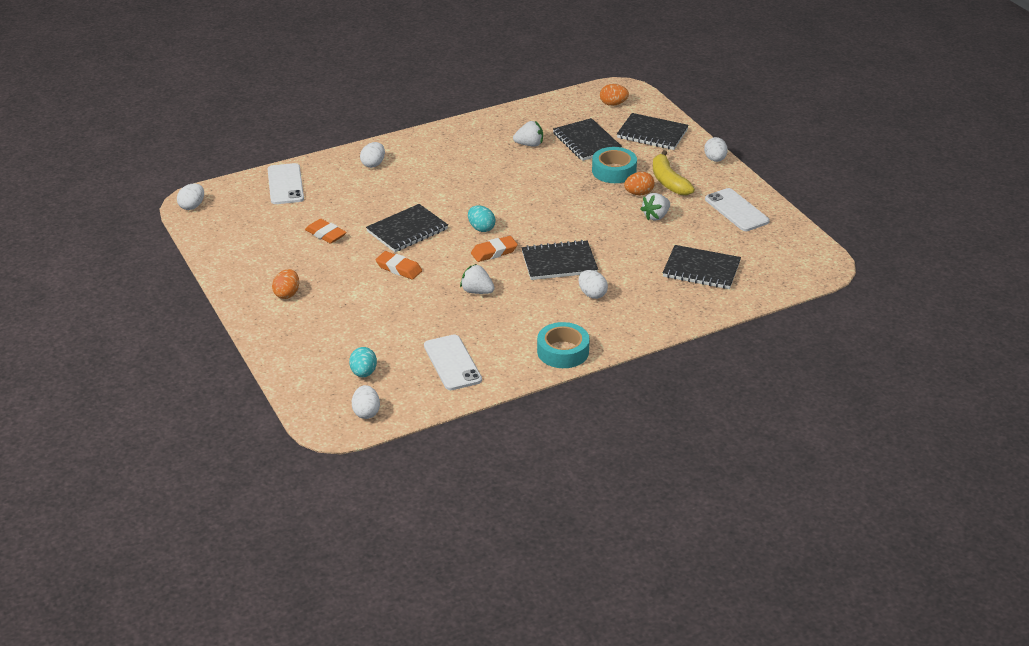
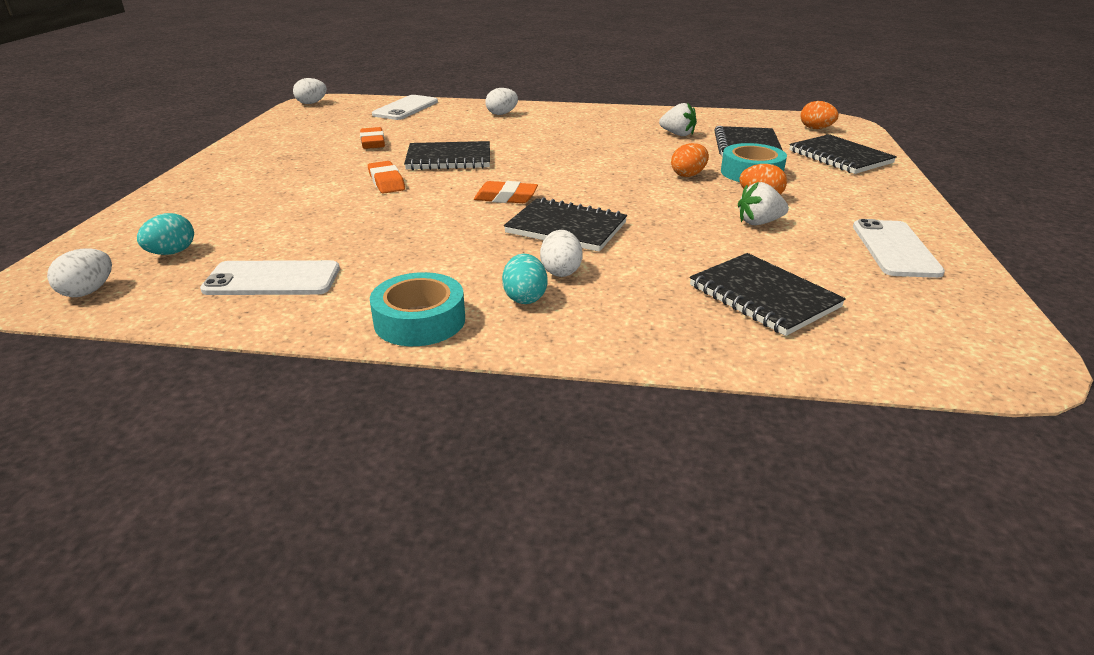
camera: 35 degrees right, 5 degrees down
(287, 294) = (254, 170): orange egg -> orange egg (688, 175)
(452, 363) = (272, 279): white phone -> white phone turned 75 degrees clockwise
(477, 291) = (427, 223): white strawberry -> none
(481, 228) = (525, 176): turquoise egg -> turquoise egg (525, 297)
(668, 181) = (816, 197): yellow banana -> none
(715, 159) = (908, 195): white egg -> none

